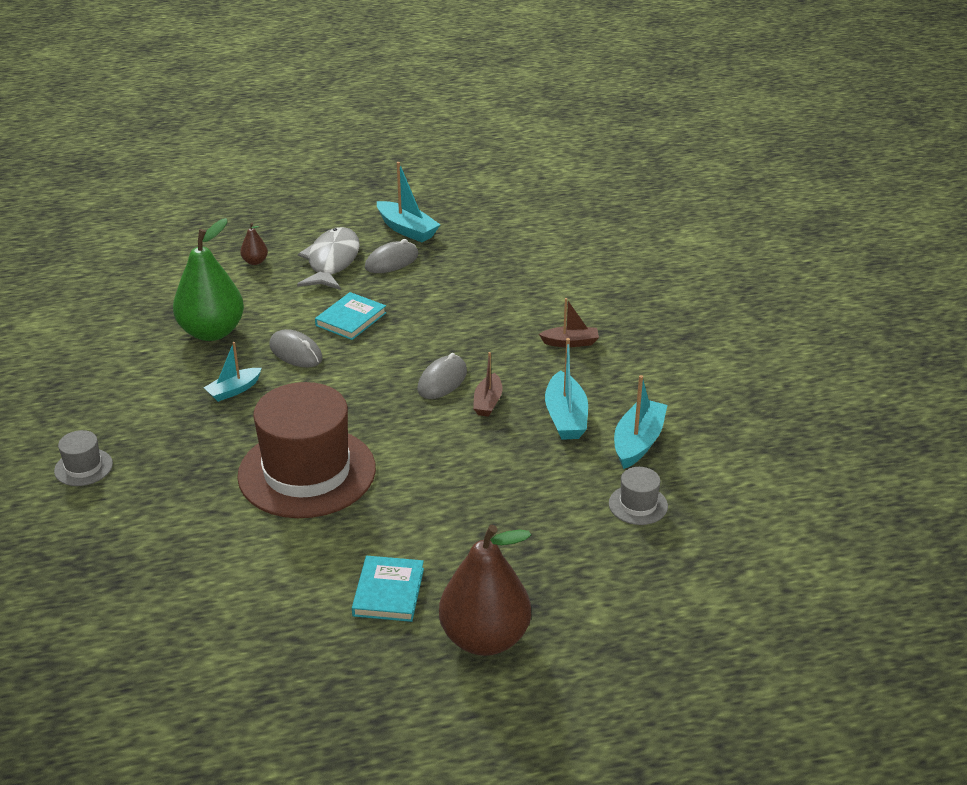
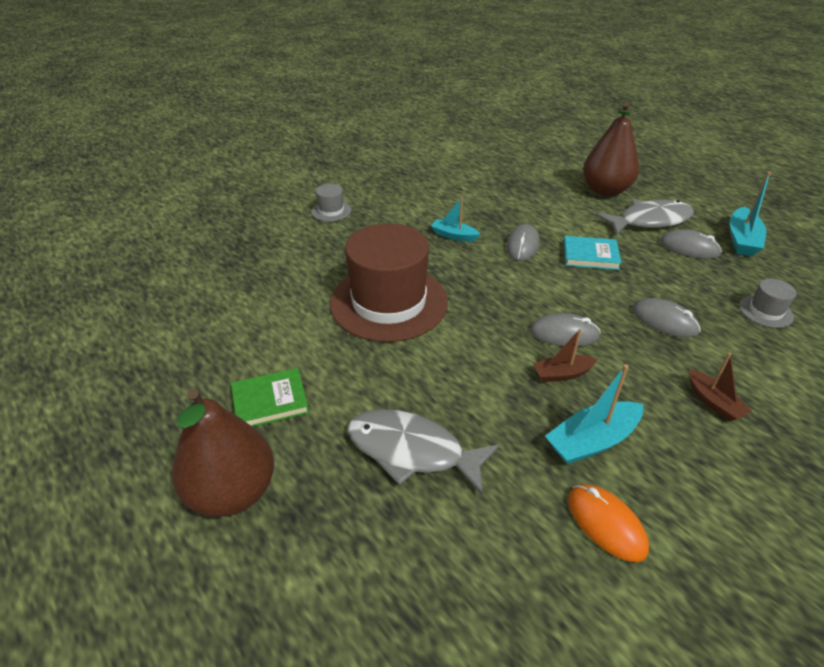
camera: 65 degrees right, 5 degrees up
(212, 332) = (508, 204): green pear -> none
(255, 262) = (605, 190): brown pear -> brown pear, size x2.36
(388, 592) = (270, 401): turquoise book -> green book
(470, 321) = (664, 321): none -> grey mouse
(512, 516) = (412, 451): none -> grey fish
(638, 442) = (606, 524): turquoise boat -> orange mouse
(638, 505) = (499, 562): grey hat -> grey hat (765, 311)

